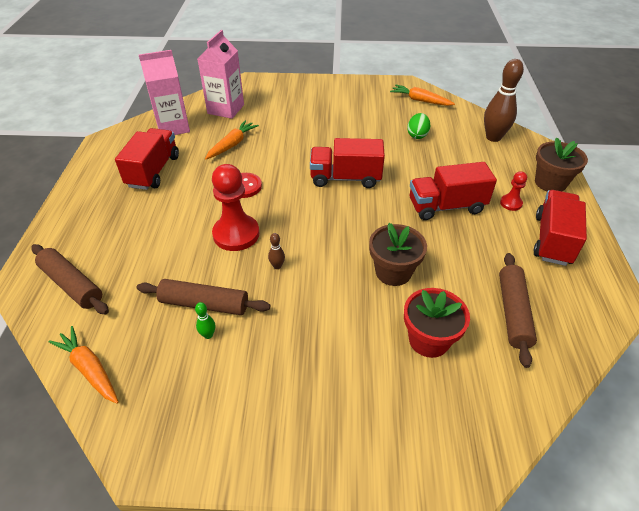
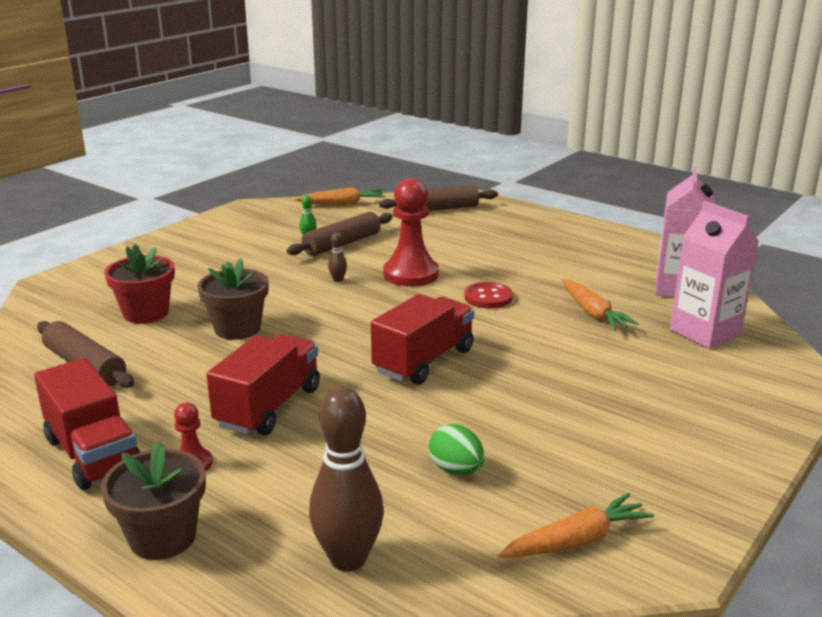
camera: 125 degrees right, 20 degrees down
(153, 171) = (578, 261): red truck -> none

